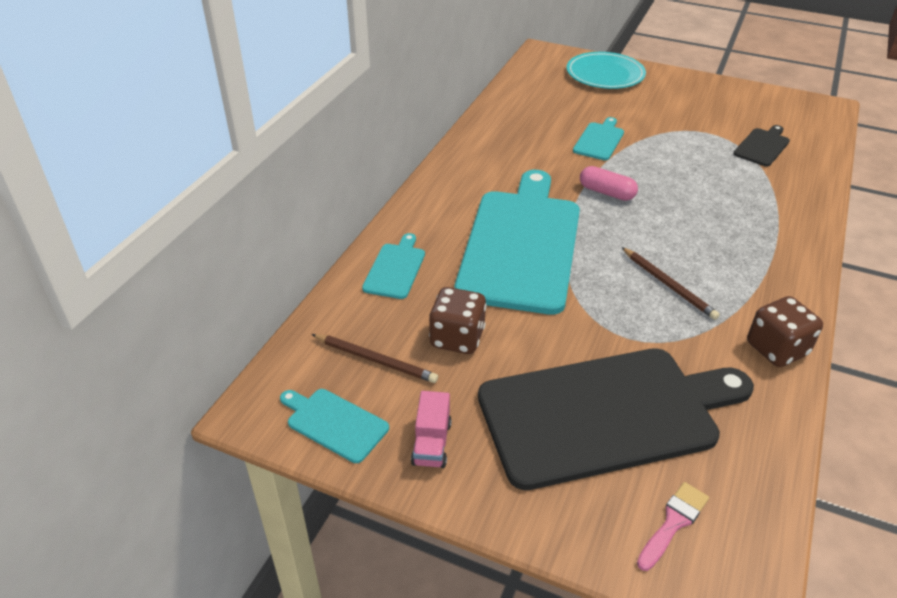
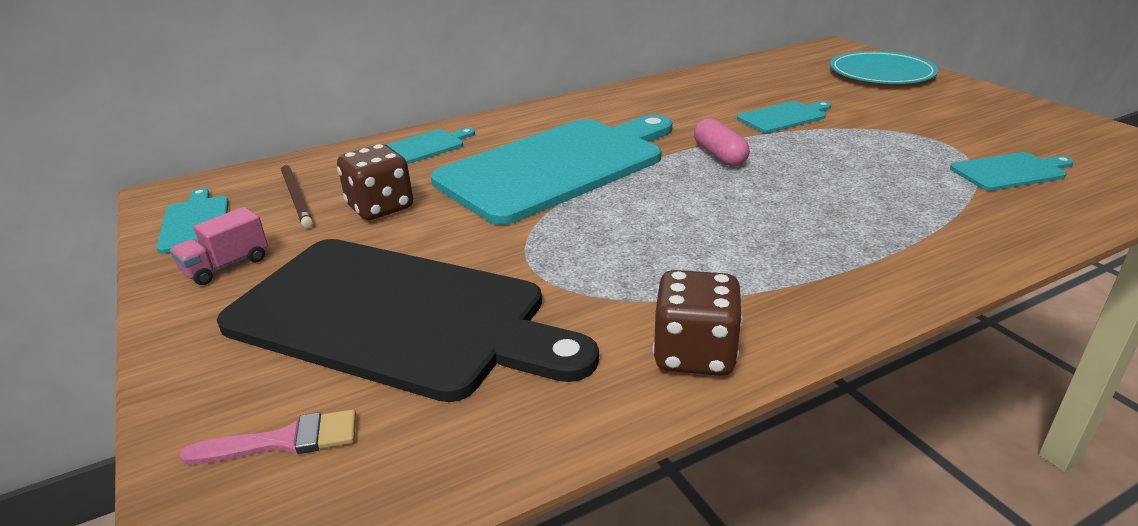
camera: 40 degrees right, 10 degrees down
(668, 285) = (658, 246): brown pencil -> none
(762, 146) = (1011, 171): black cutting board -> turquoise cutting board

